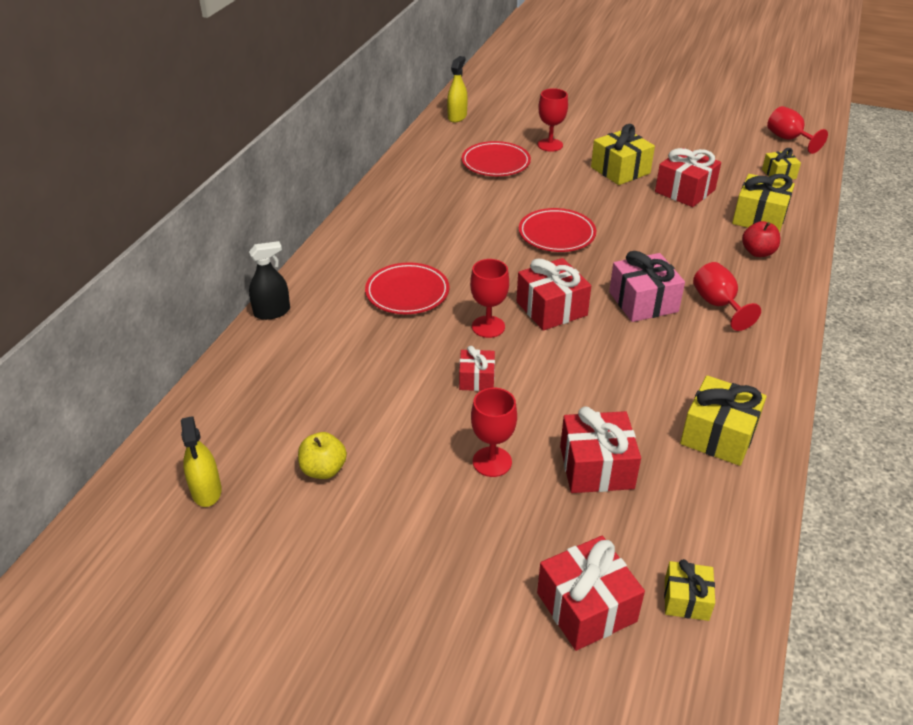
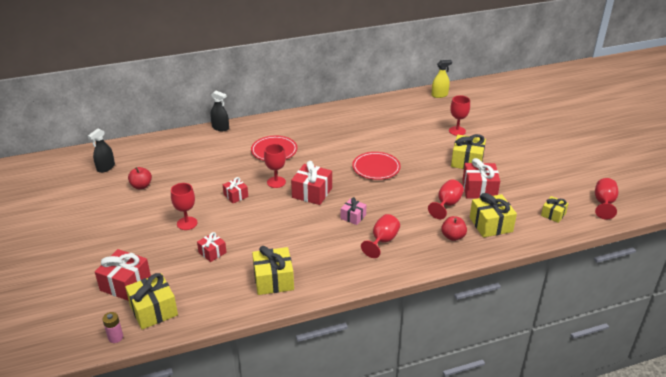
camera: 50 degrees right, 5 degrees down
(206, 491) = (106, 167): yellow spray bottle -> black spray bottle
(323, 470) = (141, 186): yellow apple -> red apple
(495, 163) = (414, 124): red plate -> none
(596, 467) = (212, 252): red gift -> red gift, size x0.59
(643, 302) = (353, 217): pink gift -> pink gift, size x0.59
(686, 599) = (153, 310): yellow gift -> yellow gift, size x1.70
(691, 225) = (447, 204): none -> red goblet
(721, 680) = (115, 337): none -> pink battery

